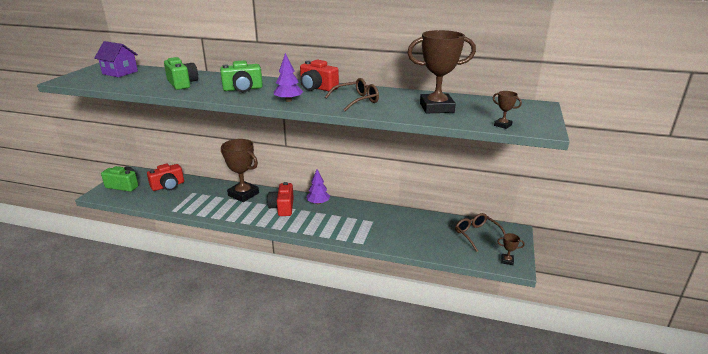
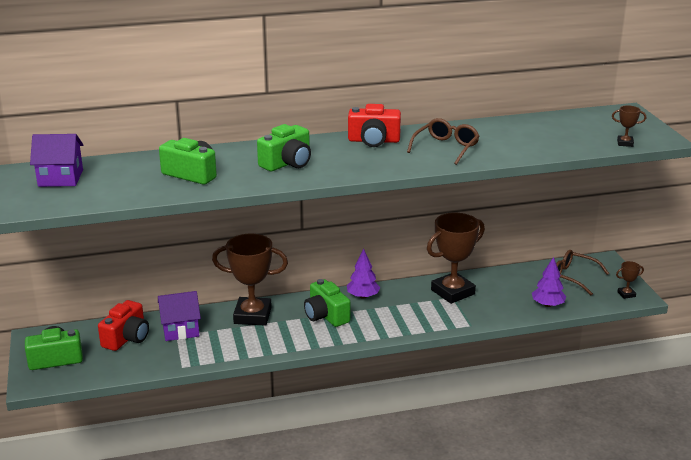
camera: 30 degrees left, 0 degrees up
(198, 190) = (180, 329): none -> purple house
(282, 207) = (326, 315): red camera -> green camera
(288, 100) = (372, 166): purple tree -> purple tree (547, 305)
(436, 108) = (539, 137): brown trophy -> brown trophy (452, 292)

